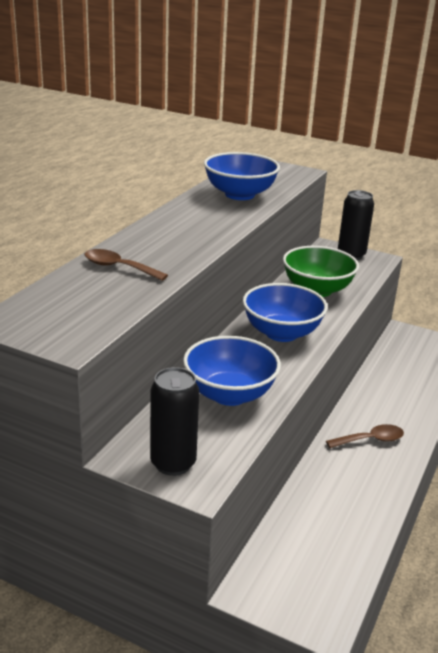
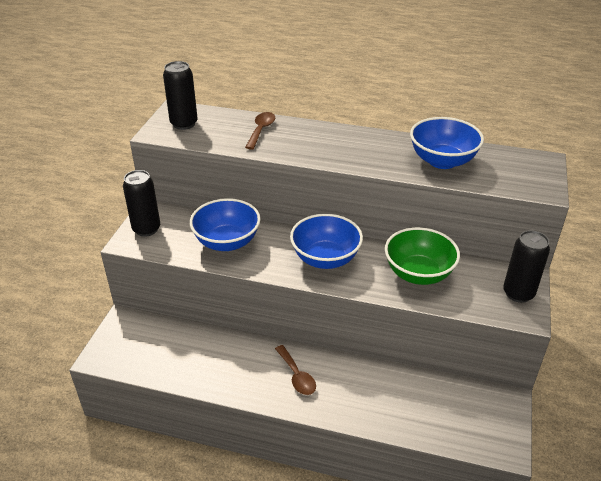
camera: 80 degrees right, 10 degrees up
(59, 318) = (184, 124): none -> black can

